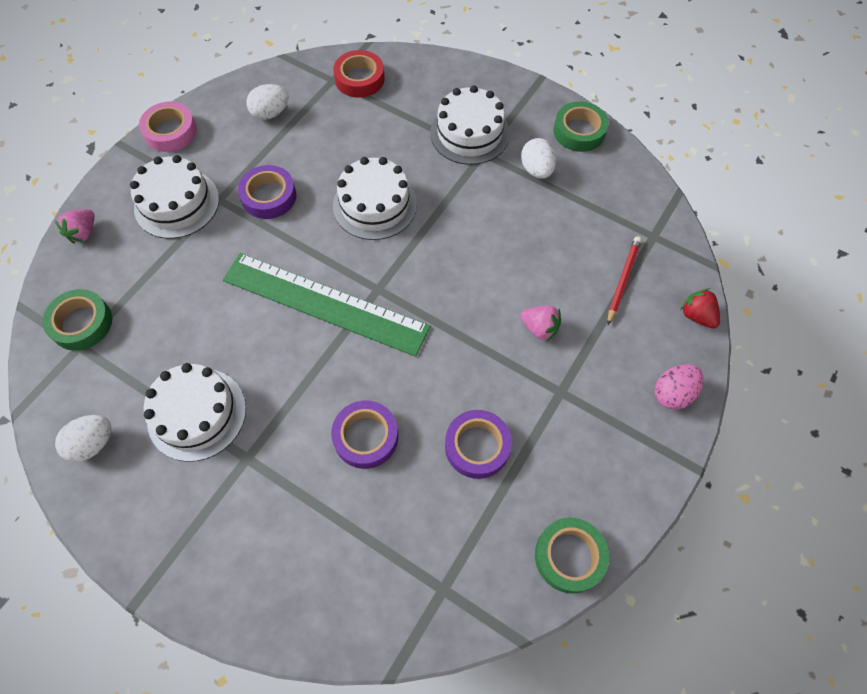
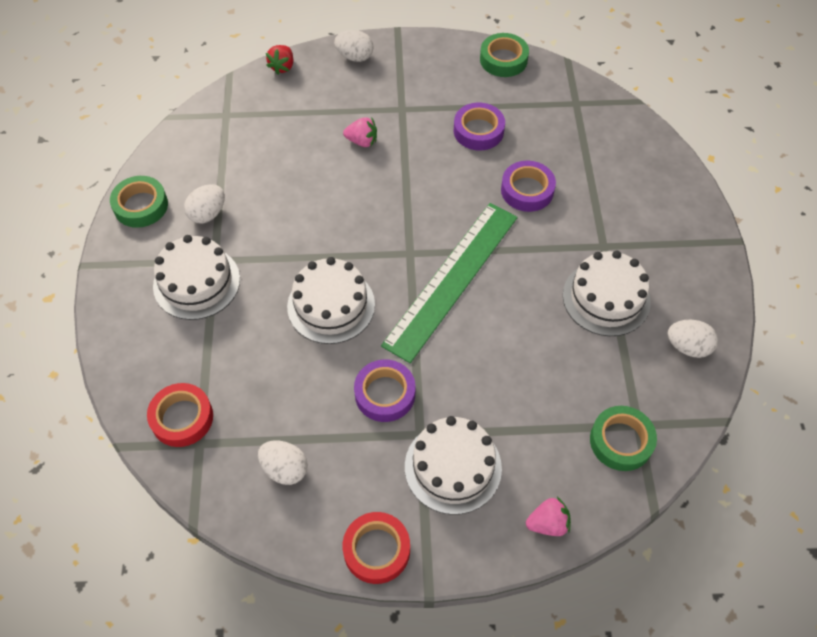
camera: 125 degrees left, 5 degrees down
(170, 131) = (376, 550): pink tape -> red tape
(325, 303) = (451, 279): green ruler -> green ruler turned 45 degrees clockwise
(539, 328) = (362, 141): pink strawberry -> pink strawberry turned 105 degrees clockwise
(623, 280) = (282, 115): red pencil -> none
(672, 393) = (355, 57): pink egg -> white egg

